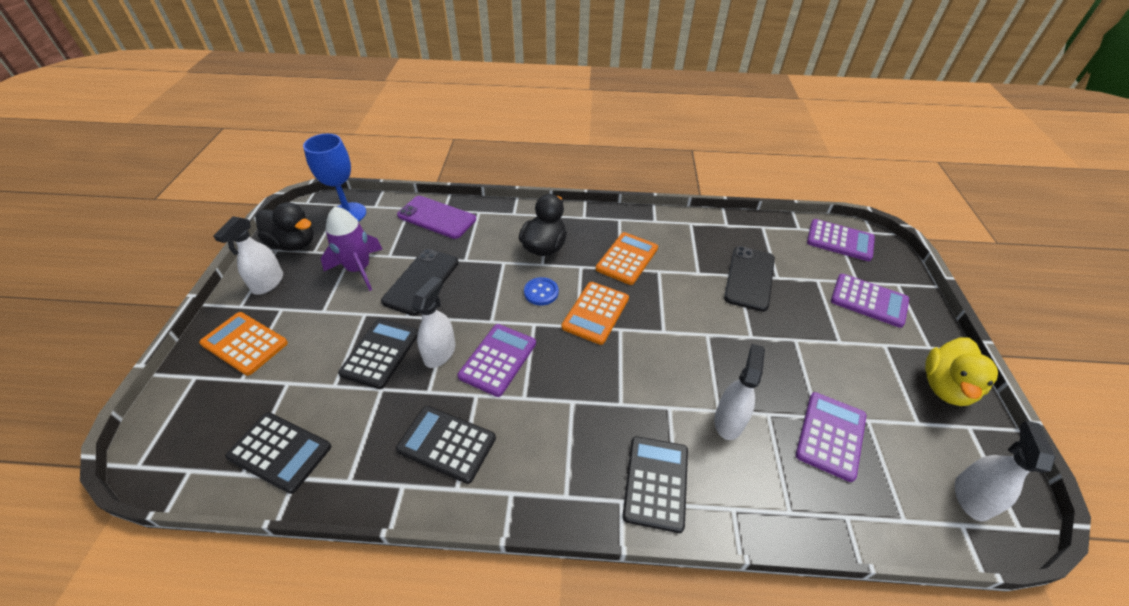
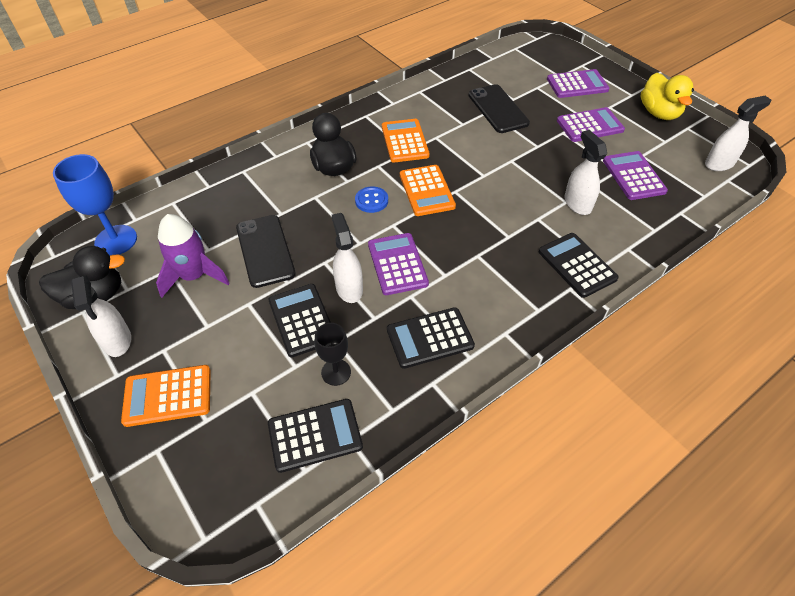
camera: 40 degrees left, 5 degrees up
(351, 414) = (336, 372): none -> black goblet
(437, 217) = (210, 195): purple phone -> none
(840, 240) = (524, 54): purple calculator -> purple calculator (589, 125)
(971, 497) = (719, 164): white spray bottle -> white spray bottle turned 90 degrees clockwise

